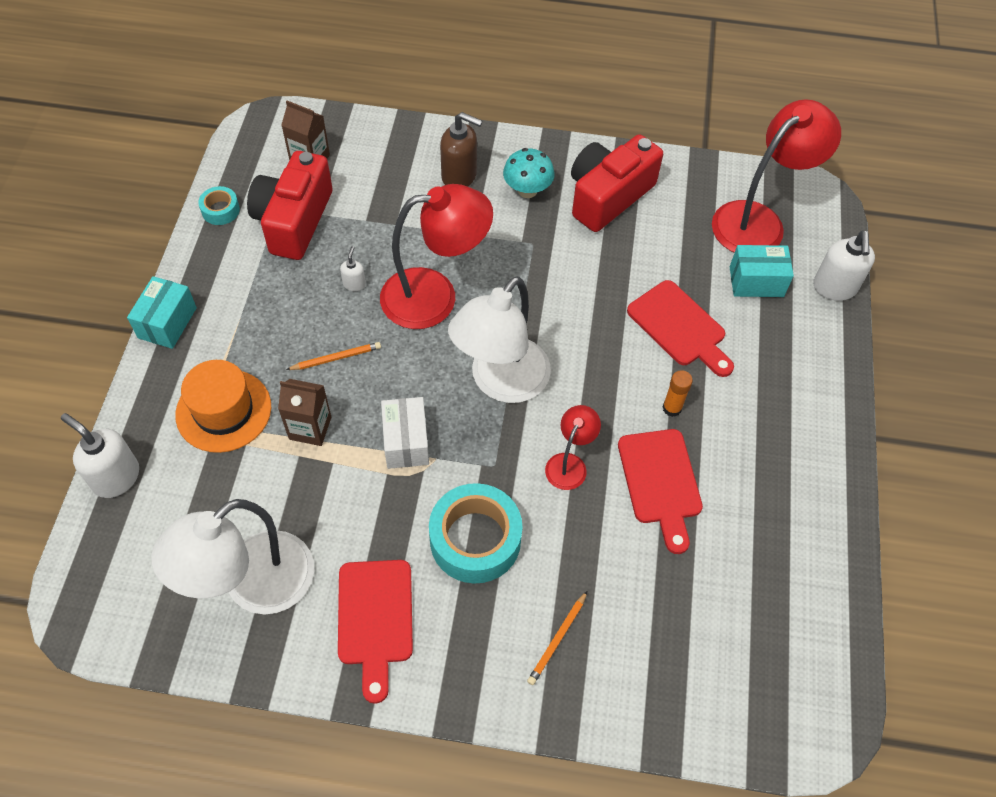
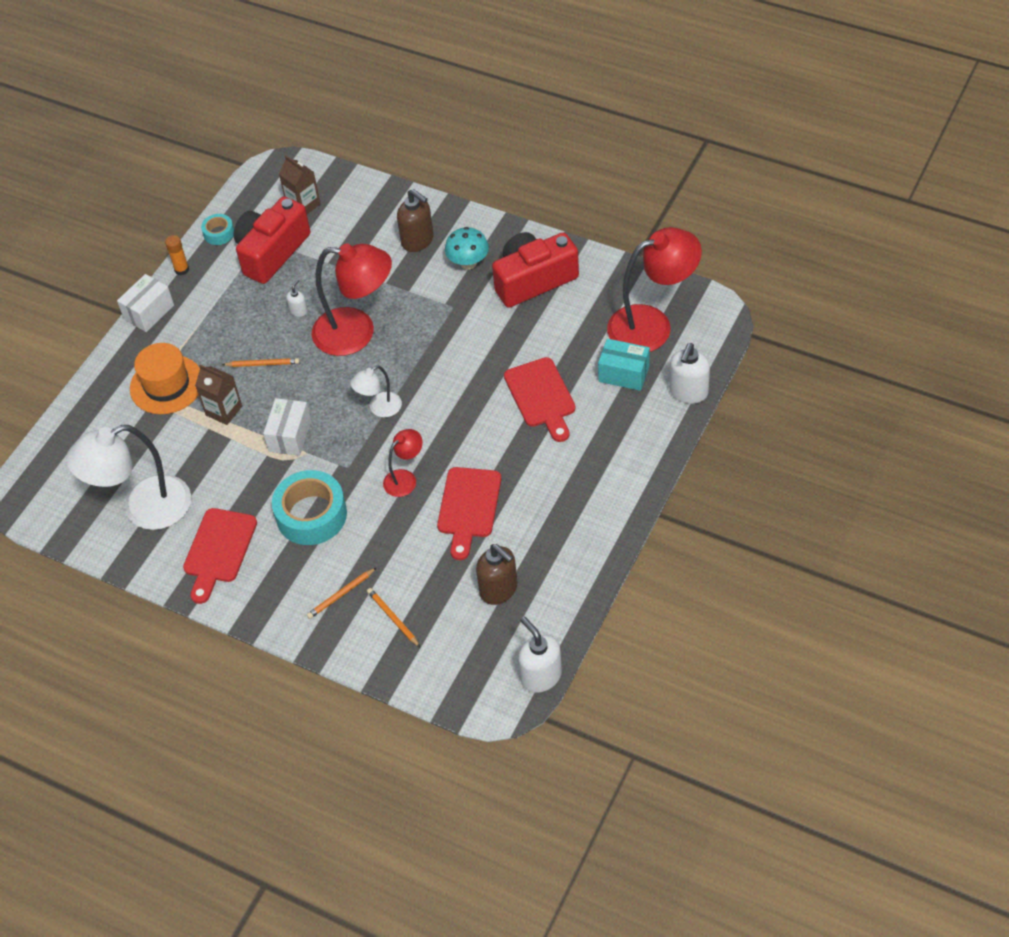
camera: 25 degrees right, 5 degrees down
(116, 477) = (76, 415): white soap dispenser -> white soap dispenser (540, 676)
(167, 323) = (149, 312): turquoise box -> white box
(501, 382) = (379, 408): white lamp -> white lamp, size x0.50
(636, 654) = (393, 618): none -> orange pencil
(672, 408) = (504, 456): orange glue stick -> orange glue stick (182, 270)
(745, 580) = (499, 589): none -> brown soap dispenser

